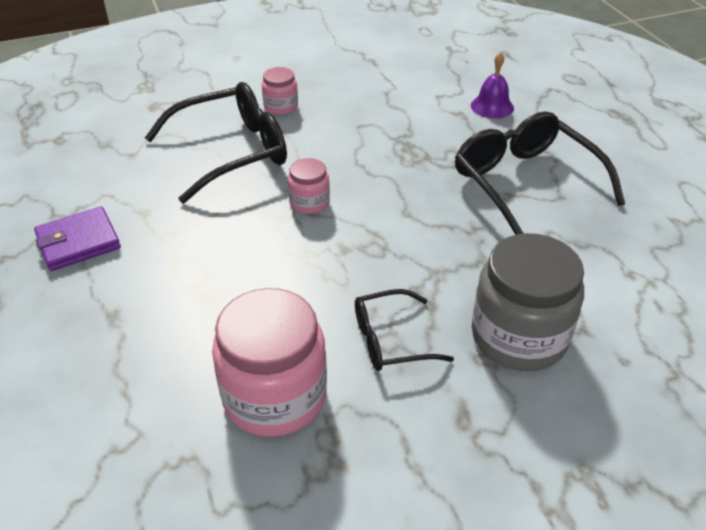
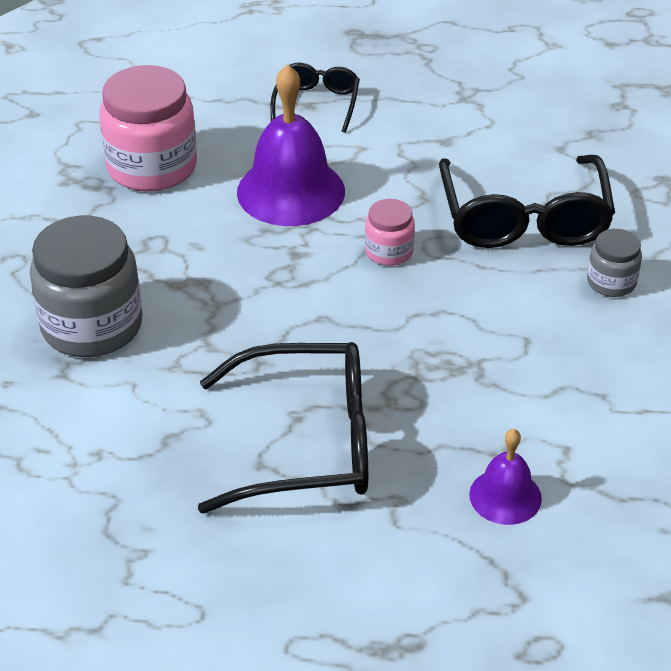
camera: 115 degrees right, 0 degrees up
(78, 242) = (422, 98): purple wallet -> none
(262, 280) = (291, 191): none -> purple bell
(281, 107) = (611, 282): pink jar -> grey jar
(390, 340) = (156, 245): black glasses -> black glasses (317, 103)

